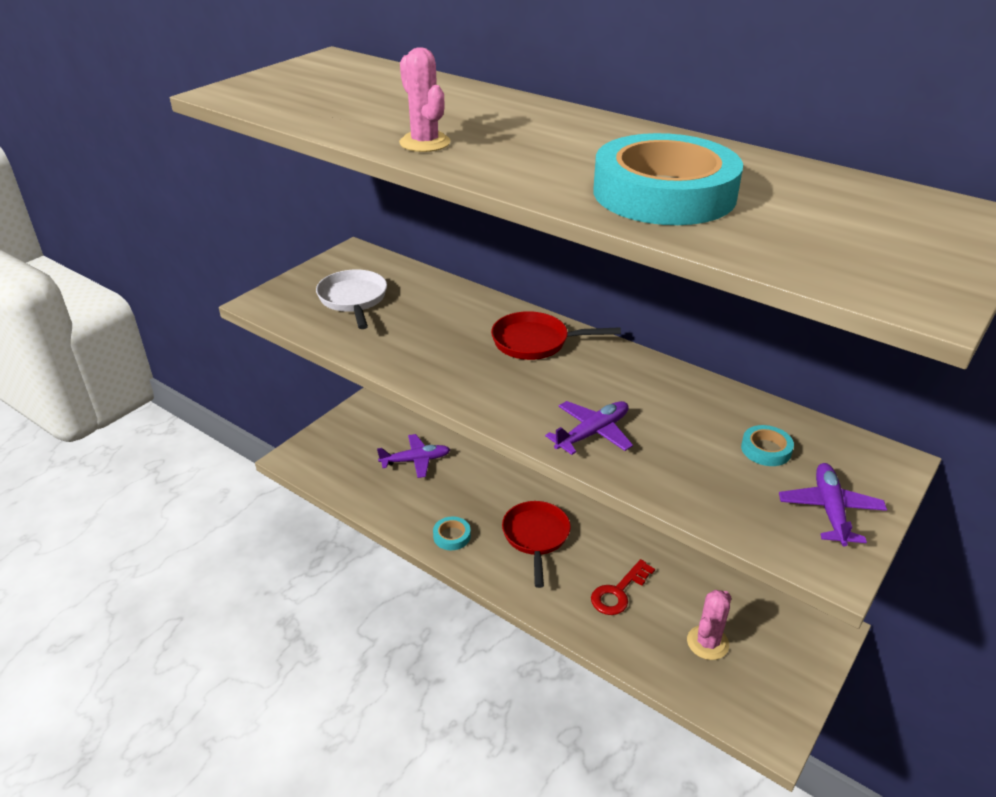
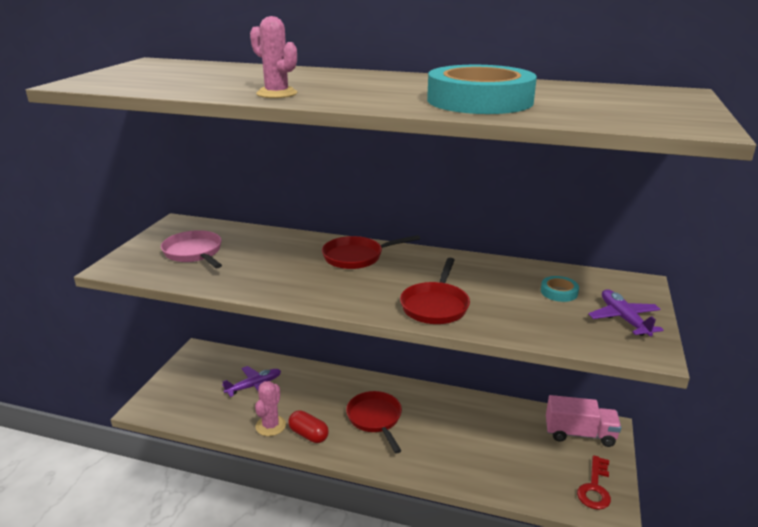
camera: 20 degrees left, 10 degrees down
(353, 299) = (194, 253): white pan -> pink pan
(452, 536) = (308, 435): turquoise tape -> red capsule
(592, 433) = (435, 306): purple plane -> red pan
(618, 592) = (455, 442): red key -> red key (595, 488)
(707, 643) = (535, 460): pink cactus -> pink cactus (270, 426)
(785, 626) = (579, 434): none -> pink truck

